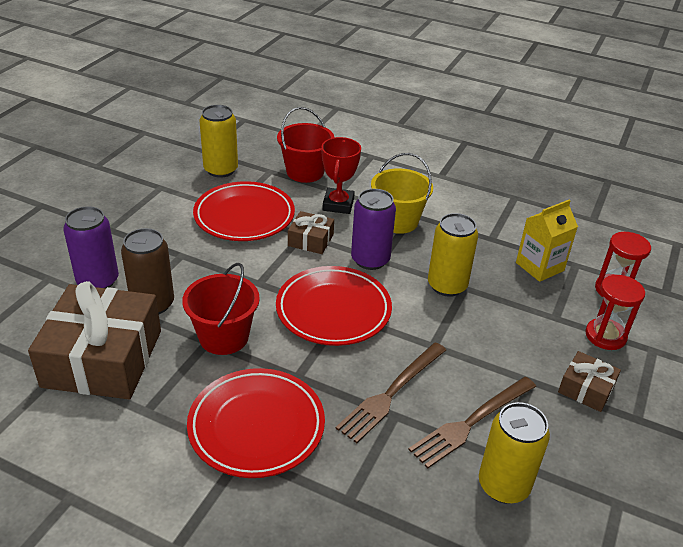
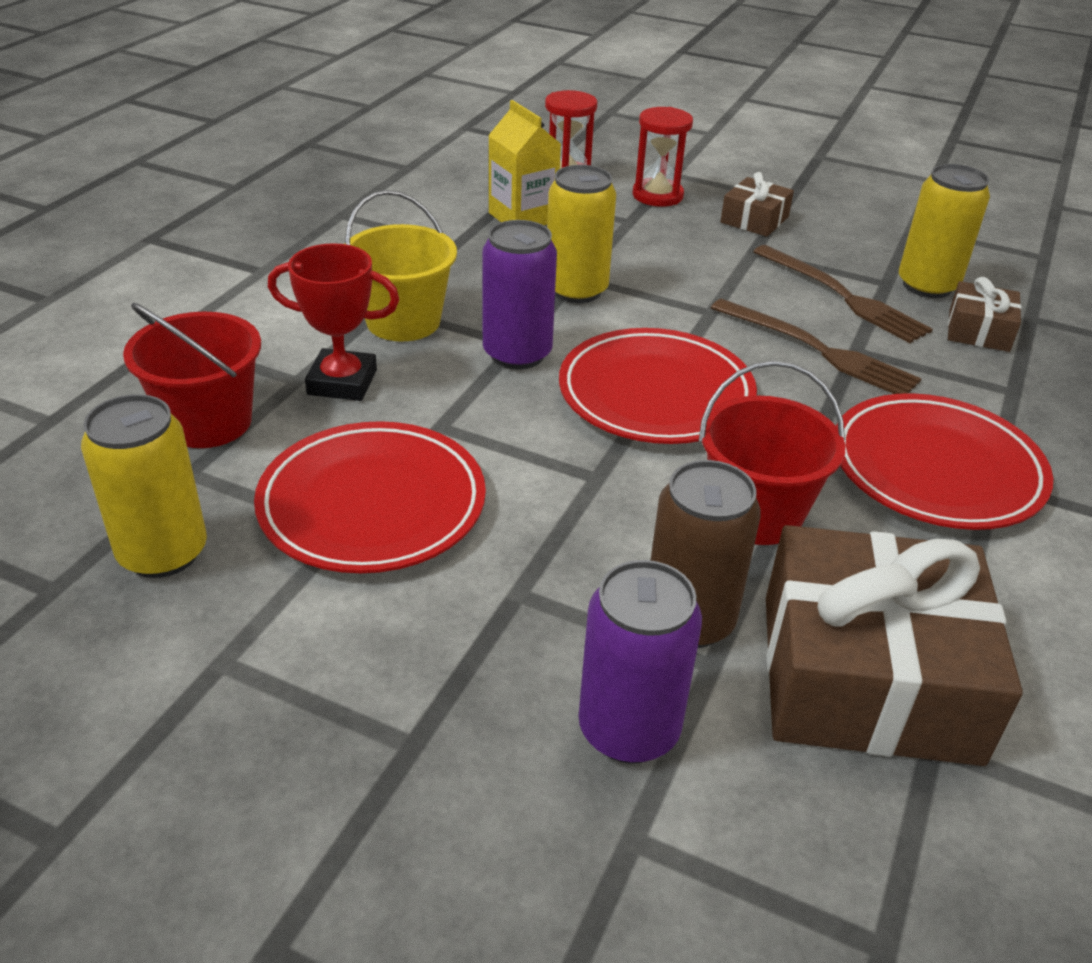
camera: 90 degrees left, 0 degrees up
(310, 240) = (461, 416): brown gift -> brown gift (979, 330)

